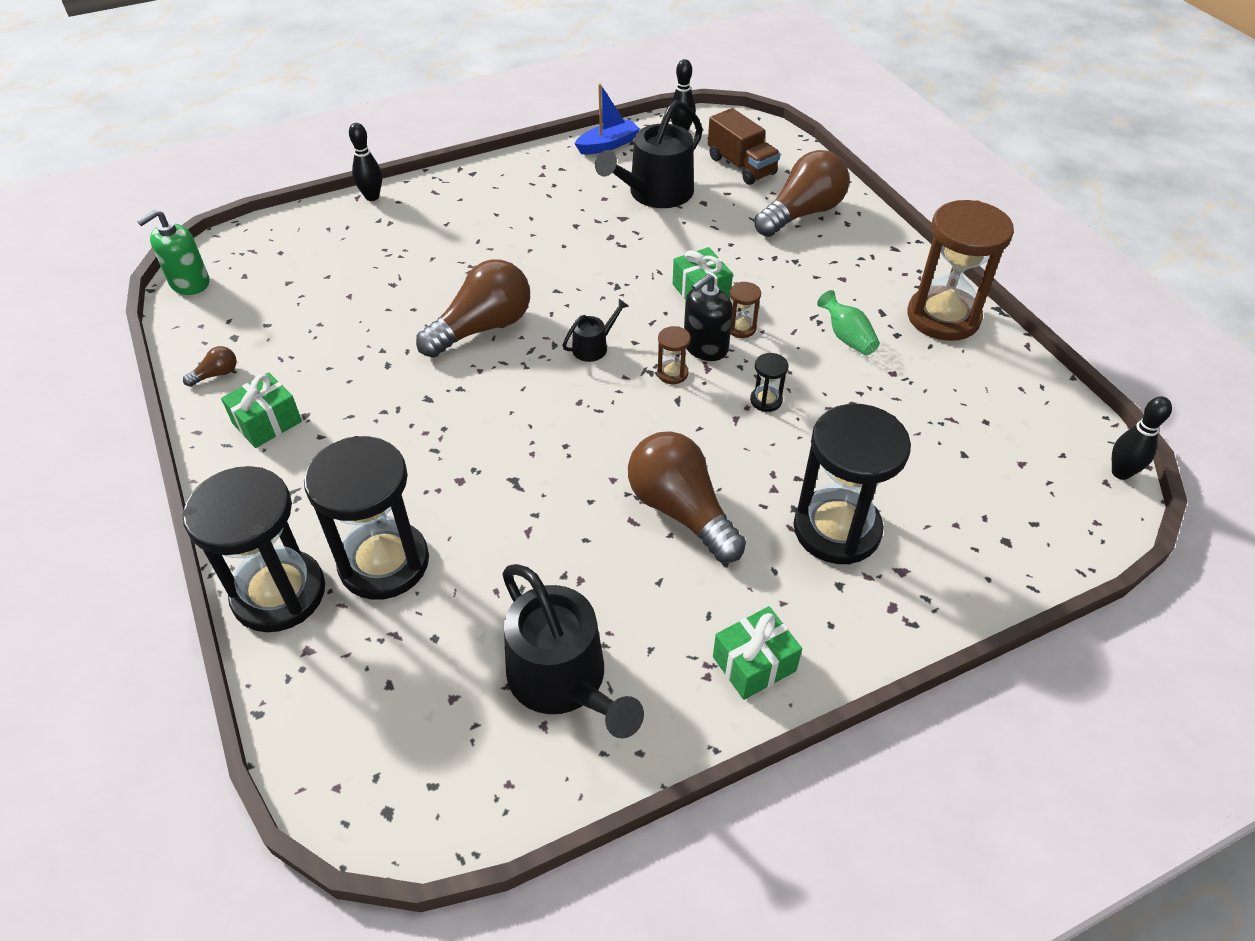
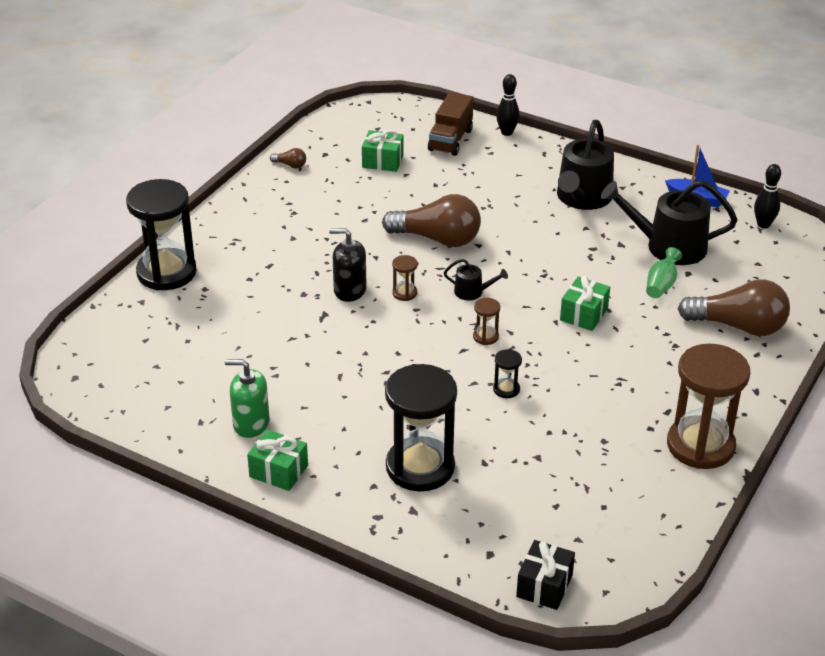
camera: 55 degrees right, 10 degrees down
(189, 283) = (349, 113): green soap dispenser -> green soap dispenser (251, 423)
(267, 422) = (274, 203): green gift -> green gift (382, 161)
(384, 563) = (219, 297): black hourglass -> none
(563, 680) = (201, 400): black watering can -> black watering can (582, 198)
(681, 511) = (368, 392): brown light bulb -> none
(705, 347) = (528, 340): black soap dispenser -> black soap dispenser (349, 290)
(741, 166) = (759, 272): brown truck -> brown truck (450, 140)
(741, 328) = (567, 349): brown hourglass -> brown hourglass (404, 293)
(847, 337) = (617, 403): green vase -> green vase (661, 285)
(1076, 523) = (544, 586): none -> black gift
(1120, 472) = (625, 597): black bowling pin -> none

